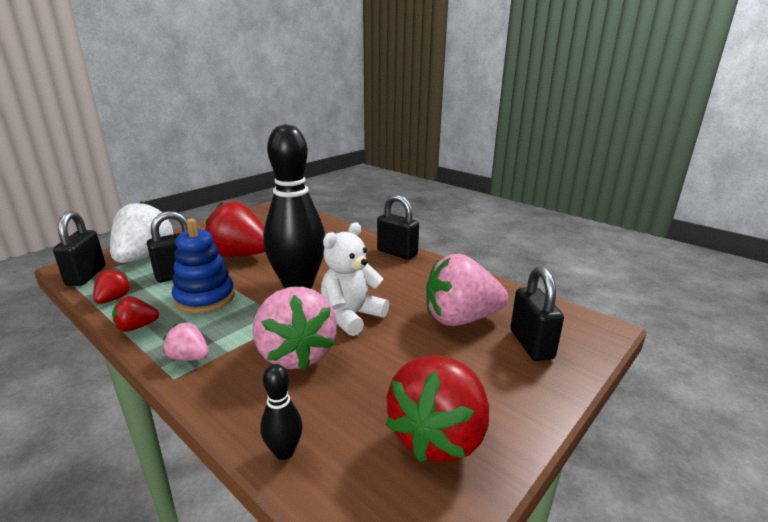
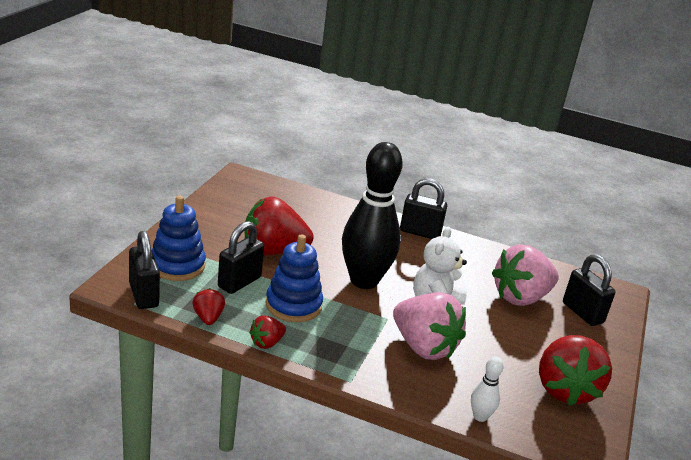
camera: 25 degrees left, 5 degrees up
(145, 258) = (177, 265): white strawberry -> blue stacking toy
(189, 357) = (344, 363): pink strawberry -> none
(284, 451) = (480, 416): black bowling pin -> white bowling pin

